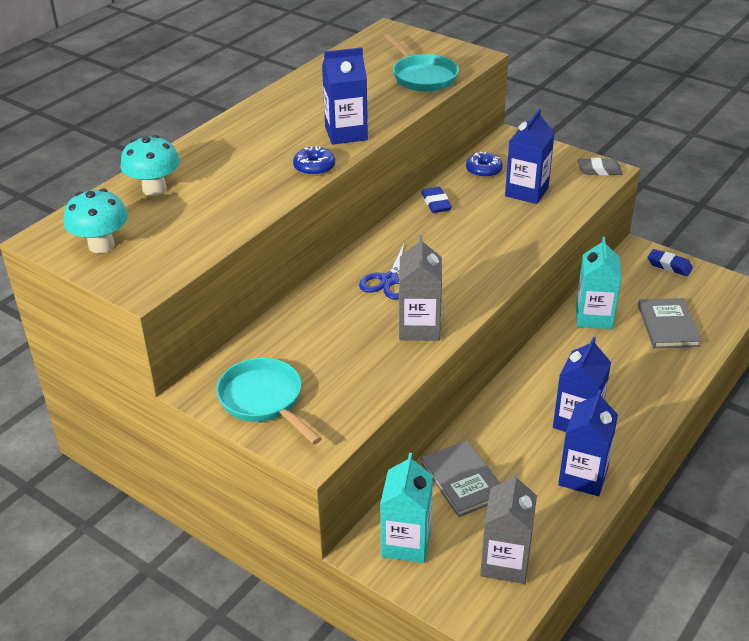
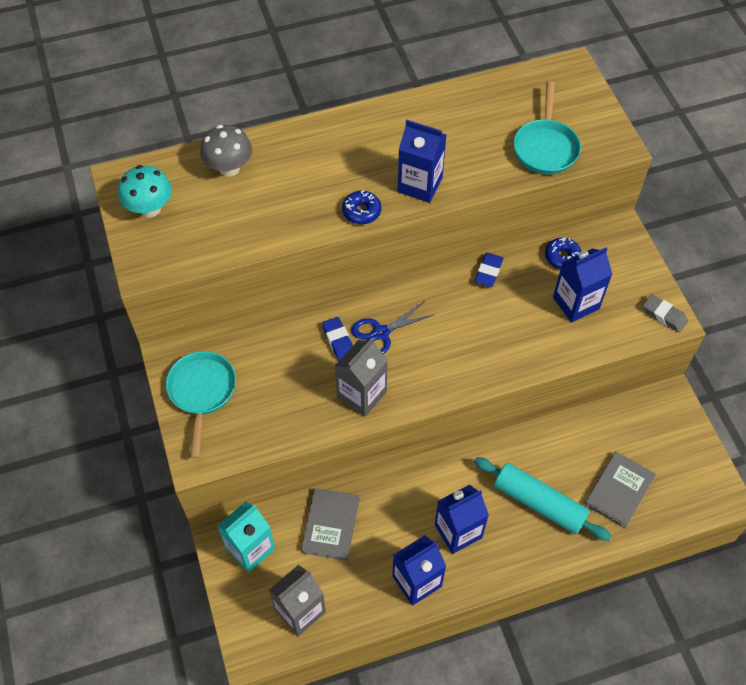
camera: 35 degrees right, 20 degrees up
(154, 189) = (229, 168): turquoise mushroom -> grey mushroom
(593, 317) = (565, 442): turquoise carton -> none
(619, 366) = (539, 503): none -> turquoise rolling pin
(669, 266) = (683, 430): blue eraser -> blue eraser (339, 341)

